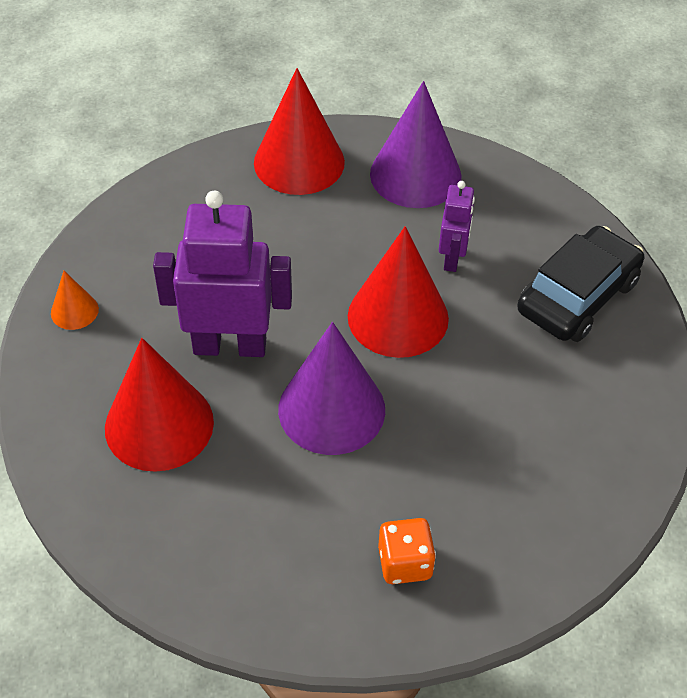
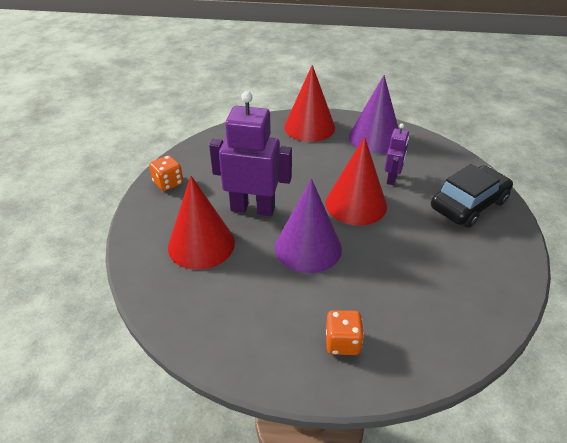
camera: 10 degrees right, 10 degrees down
(74, 311) = (168, 183): orange cone -> orange dice

